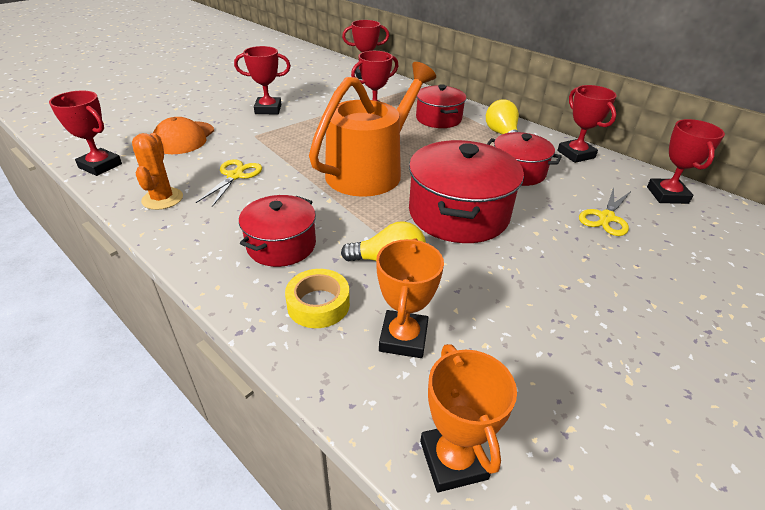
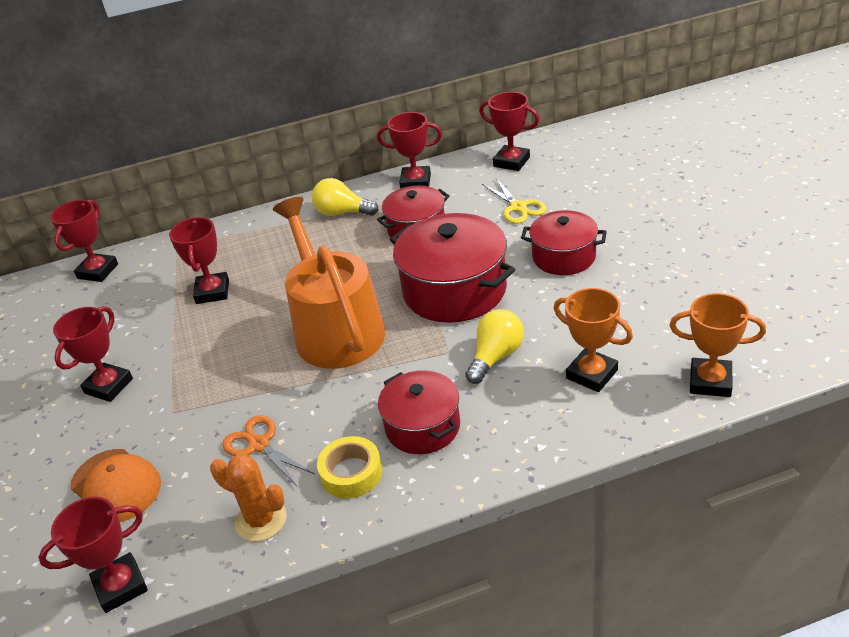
camera: 55 degrees left, 0 degrees up
(235, 176) = (259, 445): yellow scissors -> orange scissors
(318, 304) = (524, 417): yellow tape -> yellow tape (351, 473)
(438, 119) = (270, 245): red pot -> red pot (564, 257)

